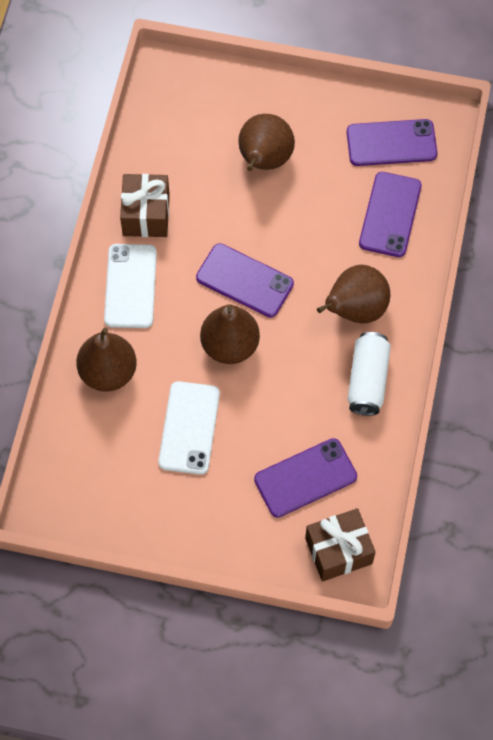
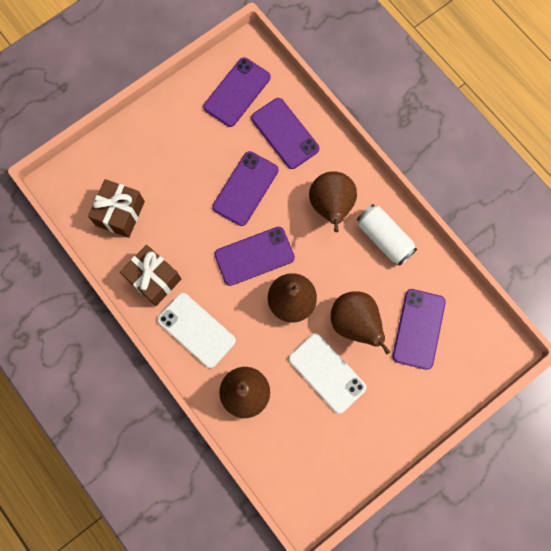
camera: 50 degrees left, 10 degrees up
(264, 160) = (181, 176): brown pear -> brown pear (355, 323)
(303, 223) = (245, 188): none -> purple phone
(338, 551) = (482, 348): brown gift -> brown gift (120, 213)

